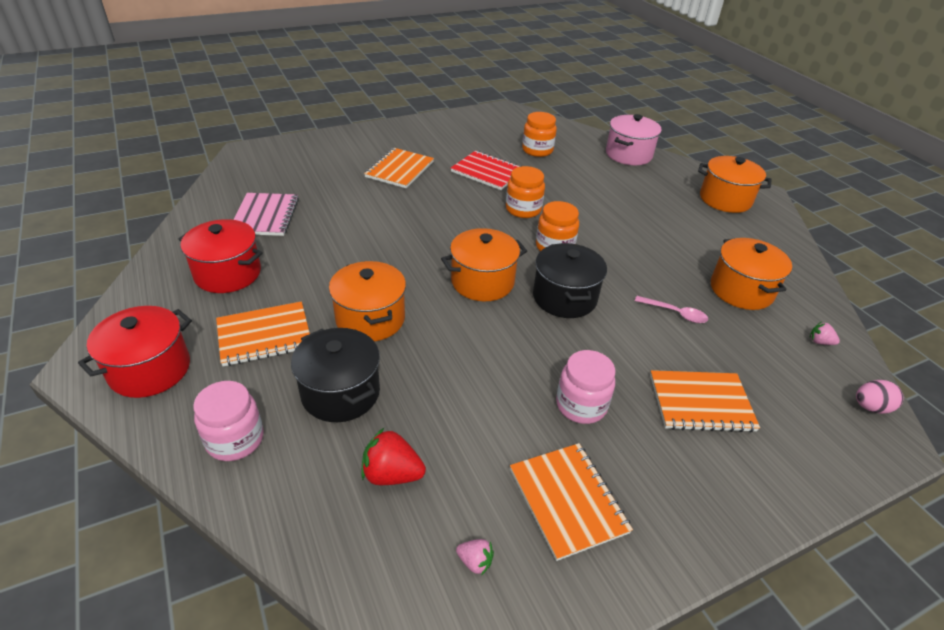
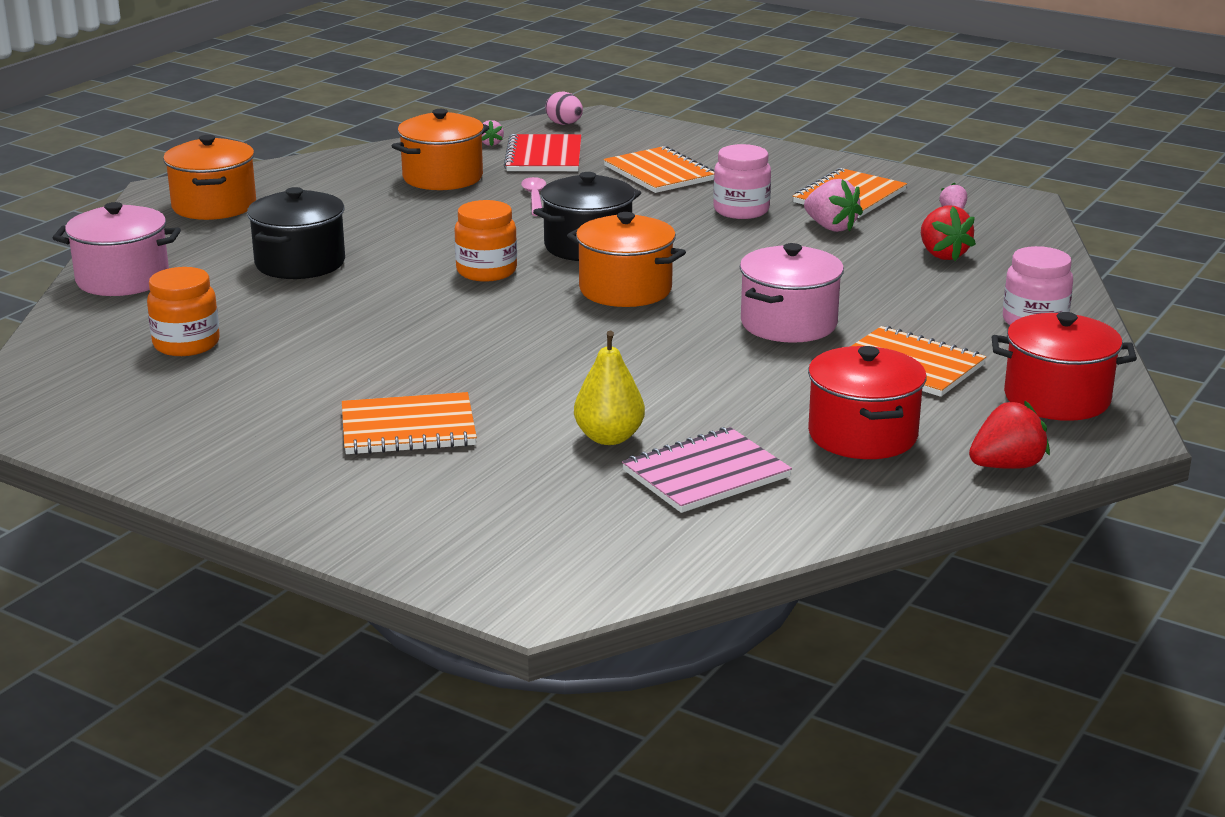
camera: 120 degrees left, 15 degrees down
(135, 301) = (1006, 466): none -> red strawberry
(328, 207) = (609, 438): none -> yellow pear
(340, 393) = (906, 301): black pot -> black pot (300, 263)
(370, 319) = (788, 324): orange pot -> pink pot
(487, 172) = (323, 360): red notebook -> red notebook (544, 156)
(505, 439) = (831, 227): none -> pink strawberry
(523, 209) = (413, 309): orange jar -> none

